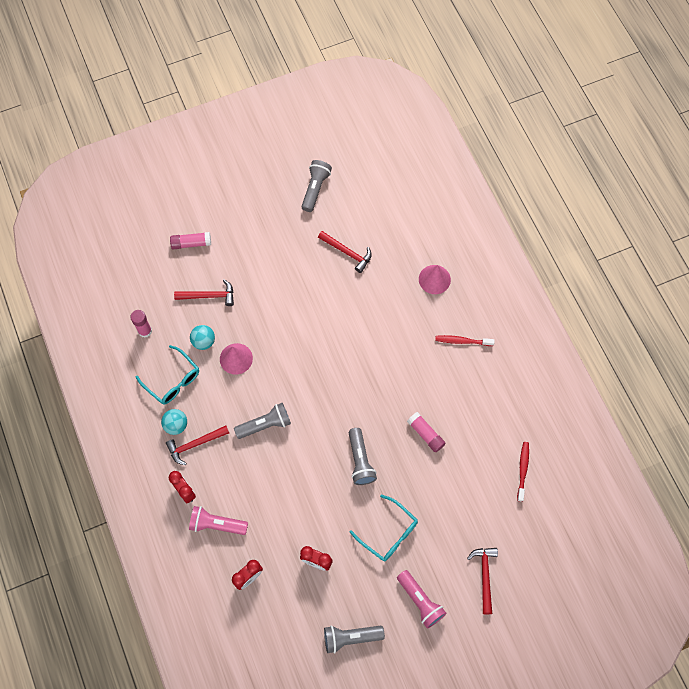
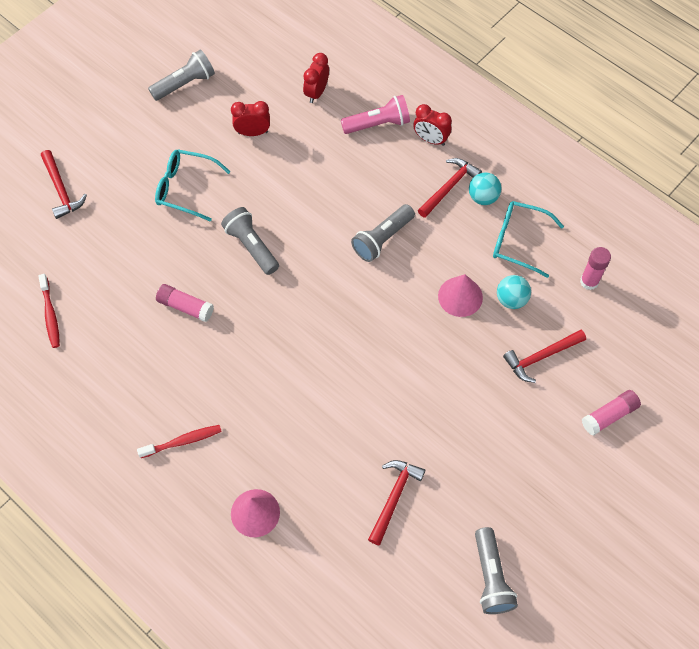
camera: 155 degrees right, 5 degrees down
(347, 253) = (394, 497): red hammer -> red hammer turned 105 degrees clockwise
(420, 601) = (124, 141): pink flashlight -> none

